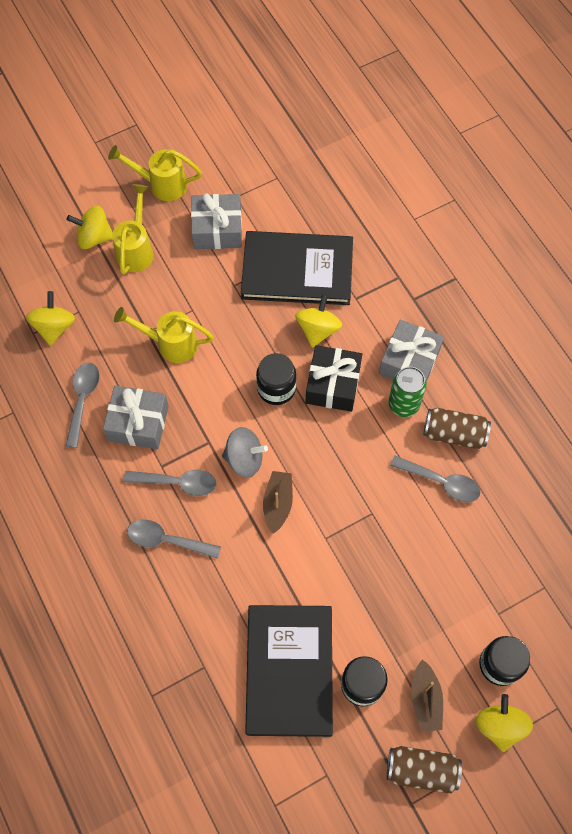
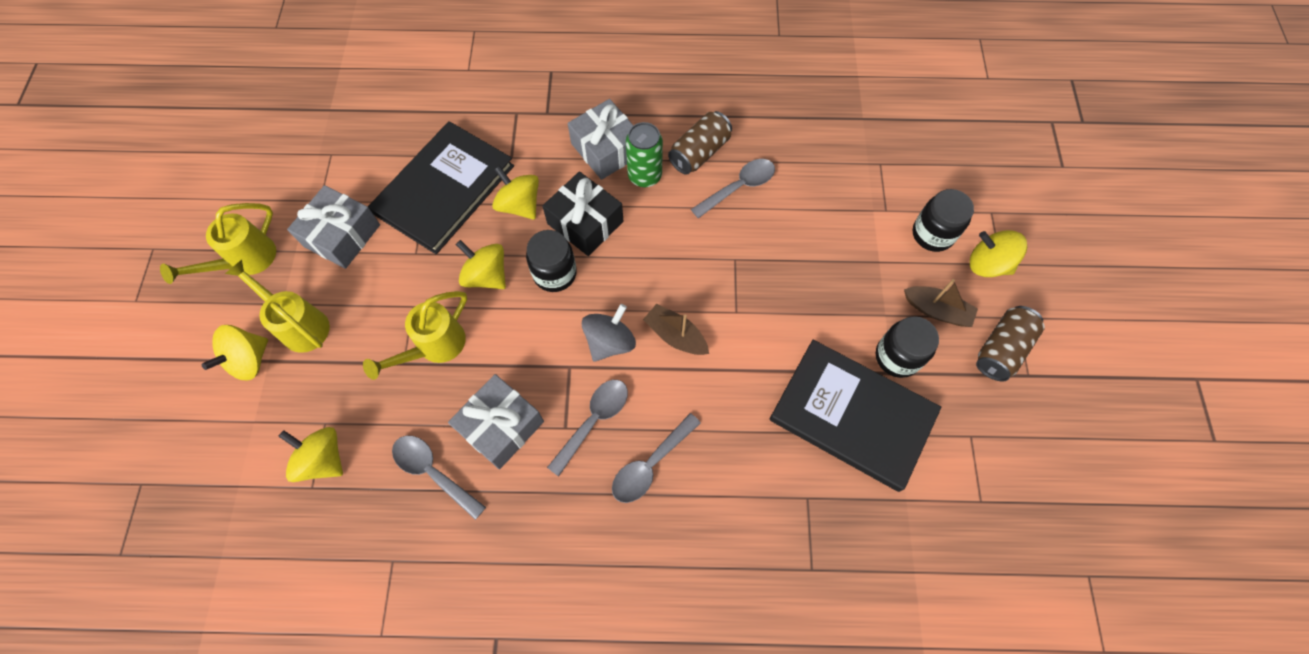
camera: 60 degrees left, 0 degrees up
(245, 343) = (486, 275): none -> yellow spinning top

